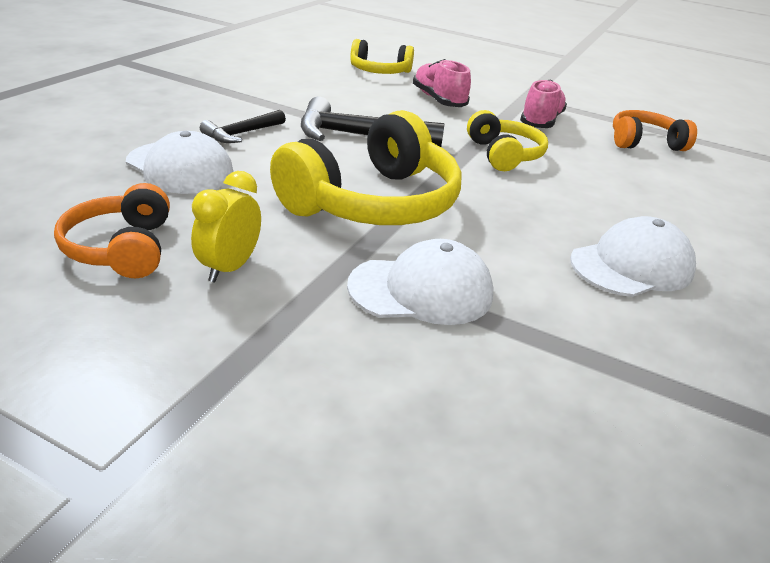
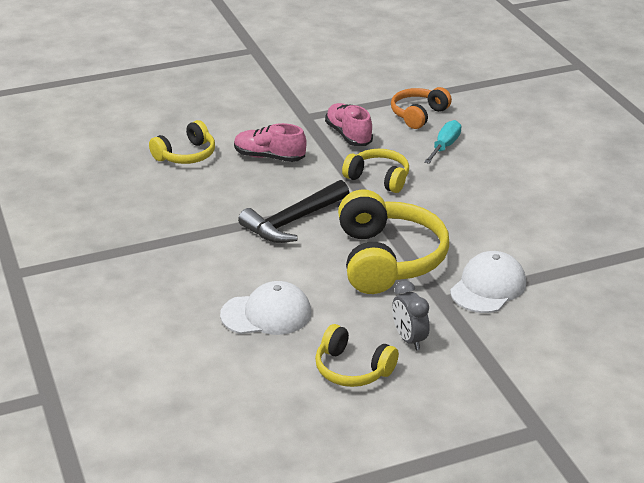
camera: 45 degrees left, 0 degrees up
(122, 248) = (352, 369): orange headphones -> yellow headphones
(229, 268) = (409, 339): yellow clock -> grey clock
(241, 134) = (237, 269): black hammer -> none
(627, 171) = (444, 146): none -> turquoise screwdriver
(632, 265) = (531, 210): white cap -> none

